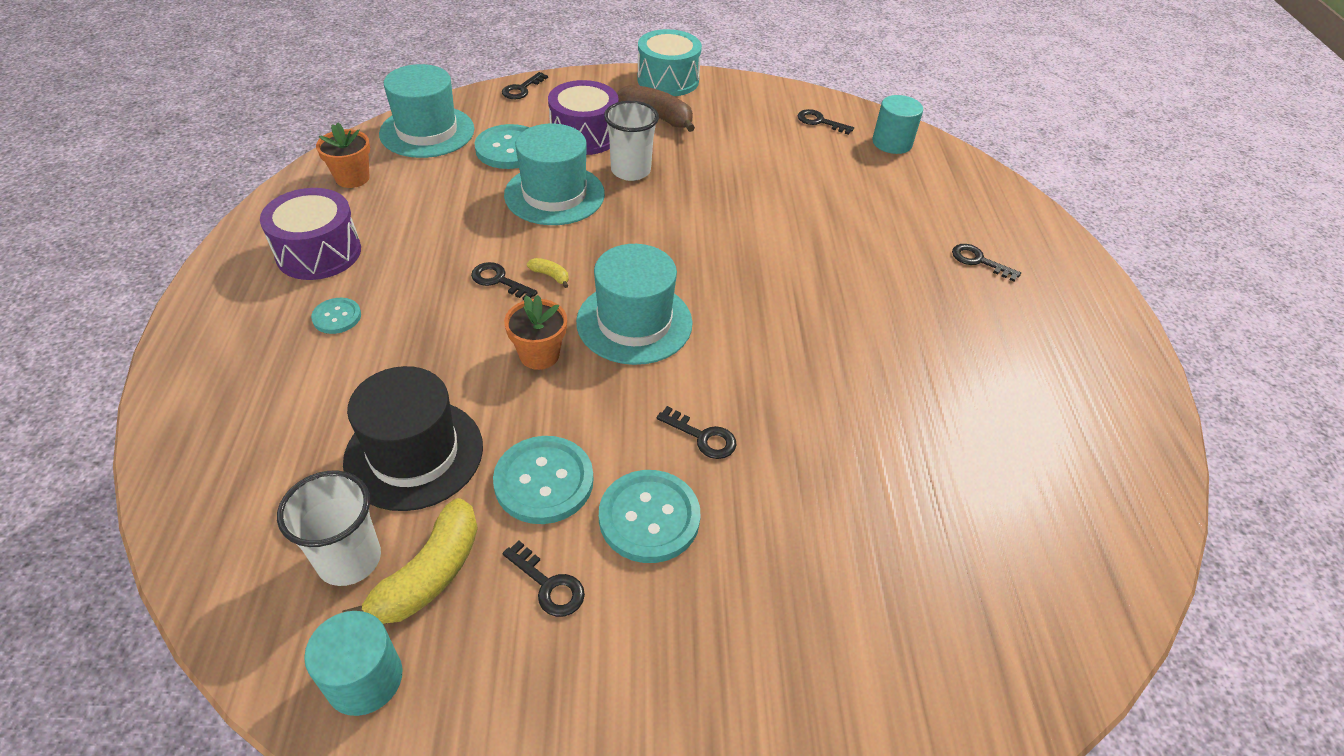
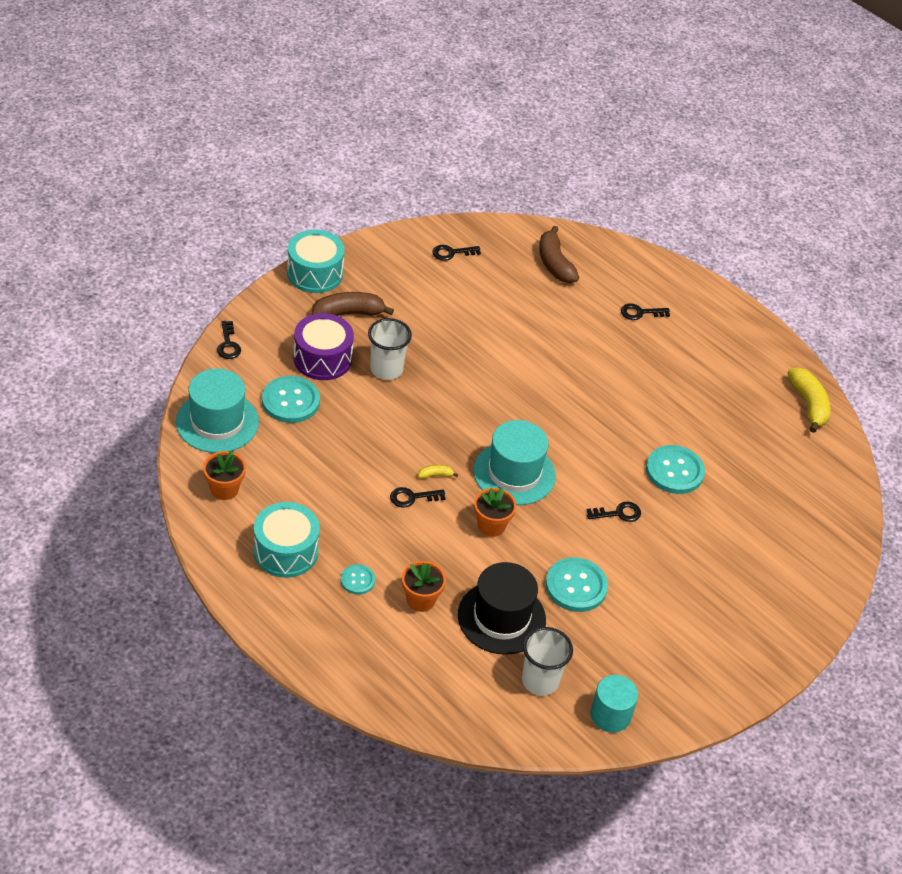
camera: 45 degrees left, 0 degrees up
(319, 252) = (285, 551): purple drum -> turquoise drum
(364, 375) = (421, 599): none -> orange flower pot
(429, 574) = (581, 660): yellow banana -> yellow banana (808, 404)
(548, 585) = (634, 627): black key -> none
(554, 194) = (365, 418): turquoise hat -> none
(649, 518) = (639, 568): turquoise button -> turquoise button (674, 471)
(892, 143) = (511, 245): turquoise cylinder -> none
(923, 176) = (555, 264): none -> brown banana

